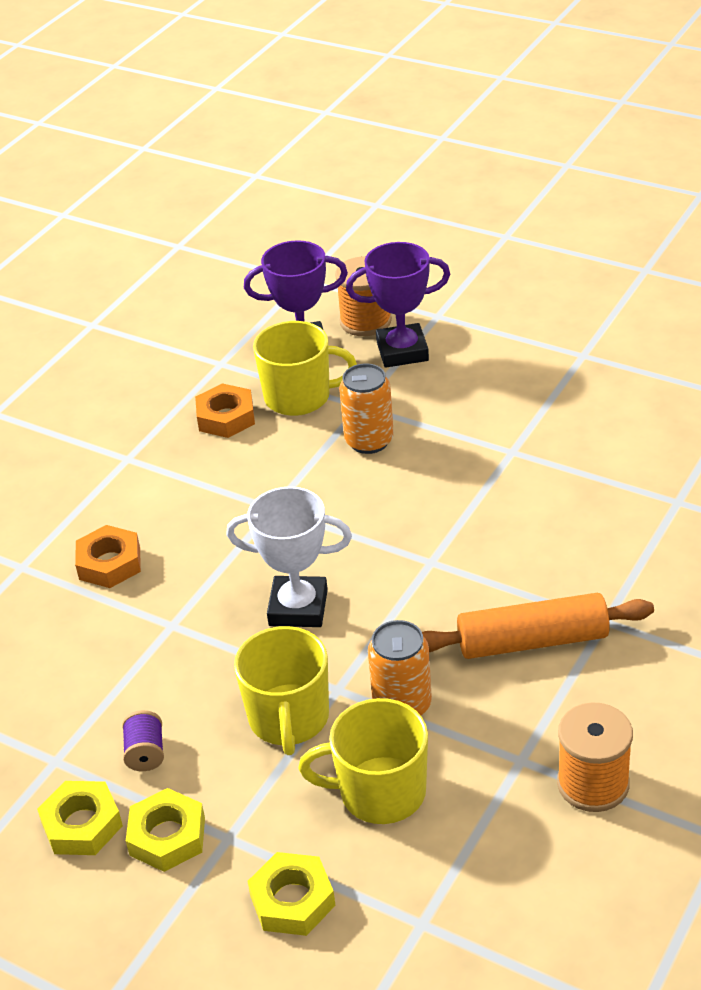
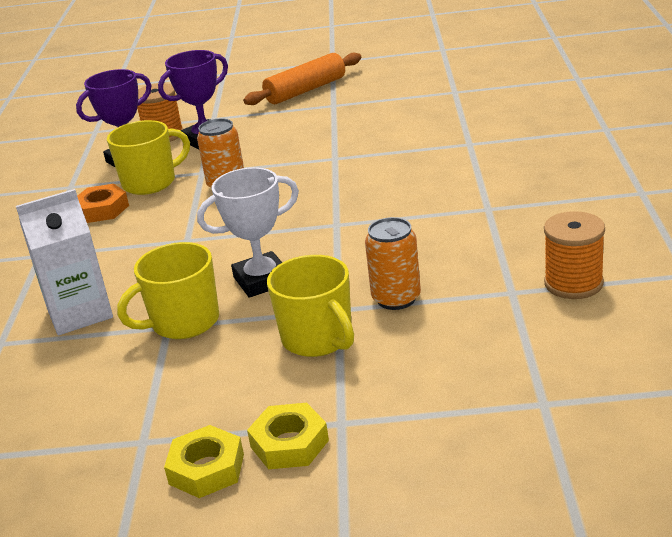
camera: 30 degrees left, 10 degrees down
(109, 563) = (79, 313): orange nut -> white carton
(146, 753) = (220, 404): purple spool -> none
(292, 900) = (432, 435): yellow nut -> none
(380, 792) = (432, 348): yellow mug -> yellow mug (184, 322)
(532, 641) = (451, 234): orange rolling pin -> orange rolling pin (305, 90)

